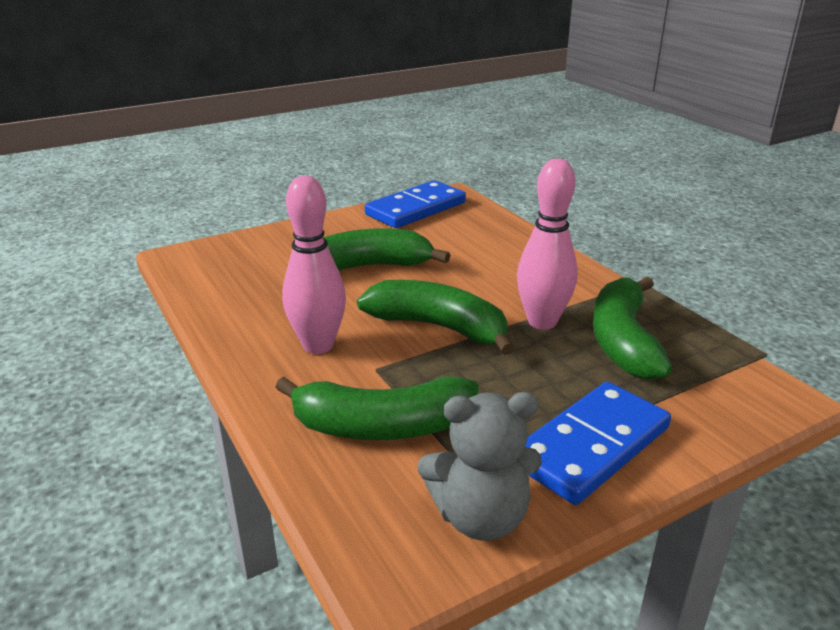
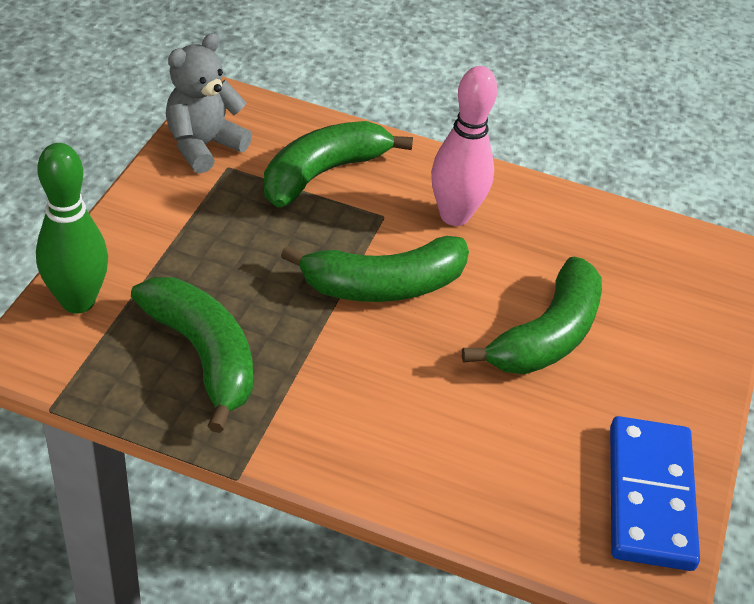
camera: 135 degrees right, 15 degrees up
(542, 322) = (298, 342): pink bowling pin -> none
(591, 446) = (165, 224): blue domino -> none
(717, 414) = (78, 301): none -> green bowling pin

